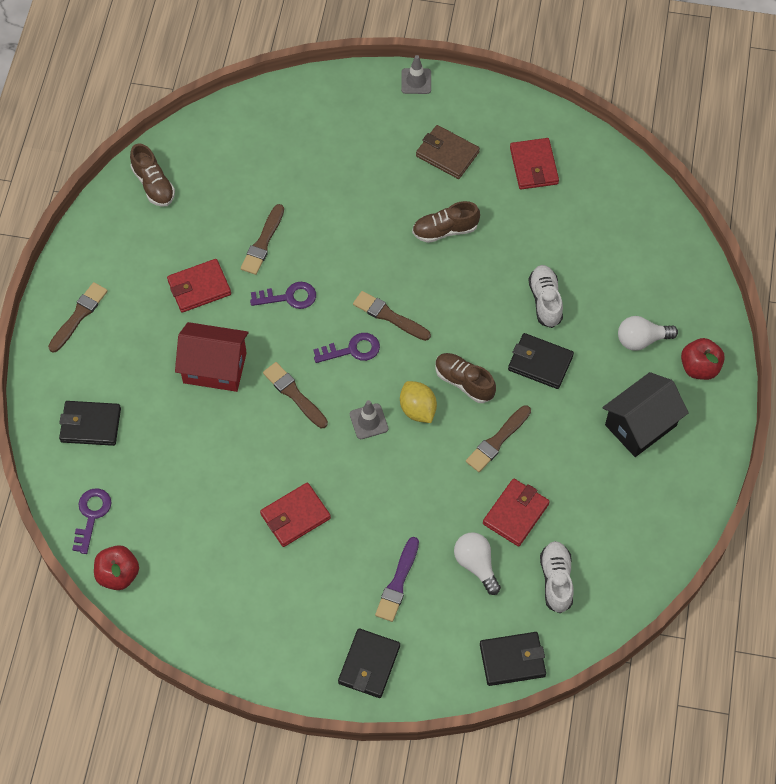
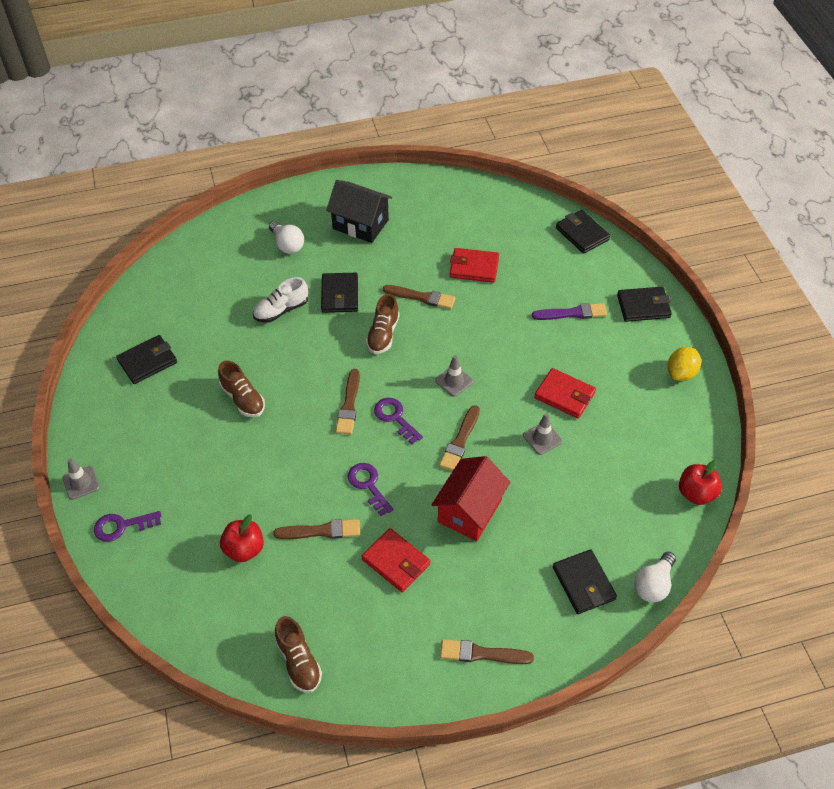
camera: 115 degrees left, 10 degrees down
(91, 516) = (663, 539): purple key -> purple key (122, 526)
(153, 184) = (298, 661): brown shoe -> brown shoe turned 120 degrees clockwise
(215, 368) = (470, 511): red house -> red house turned 45 degrees clockwise
(256, 469) = (542, 438): none -> grey traffic cone
(418, 409) = (424, 354): yellow lemon -> yellow lemon (681, 373)
(447, 154) = (159, 427): brown wallet -> none
(476, 564) = (527, 275): white light bulb -> white light bulb (653, 585)
(533, 166) = (147, 362): red wallet -> black wallet
(556, 580) = (509, 230): white shoe -> none
(699, 367) = (294, 208): red apple -> red apple (244, 549)

